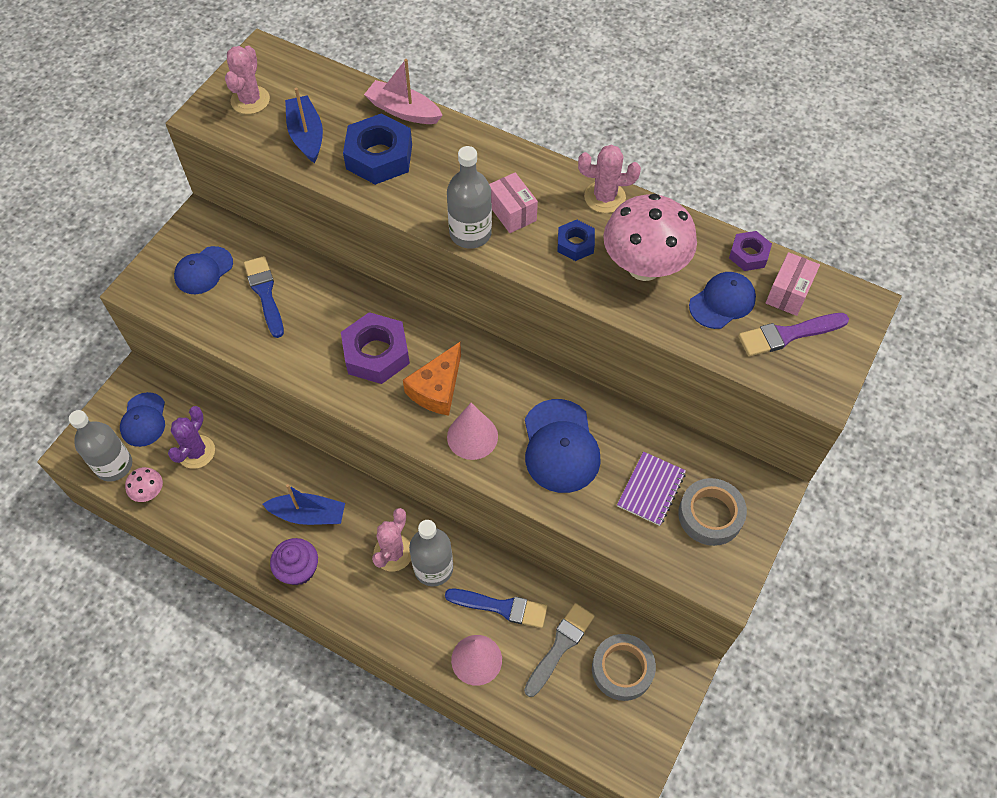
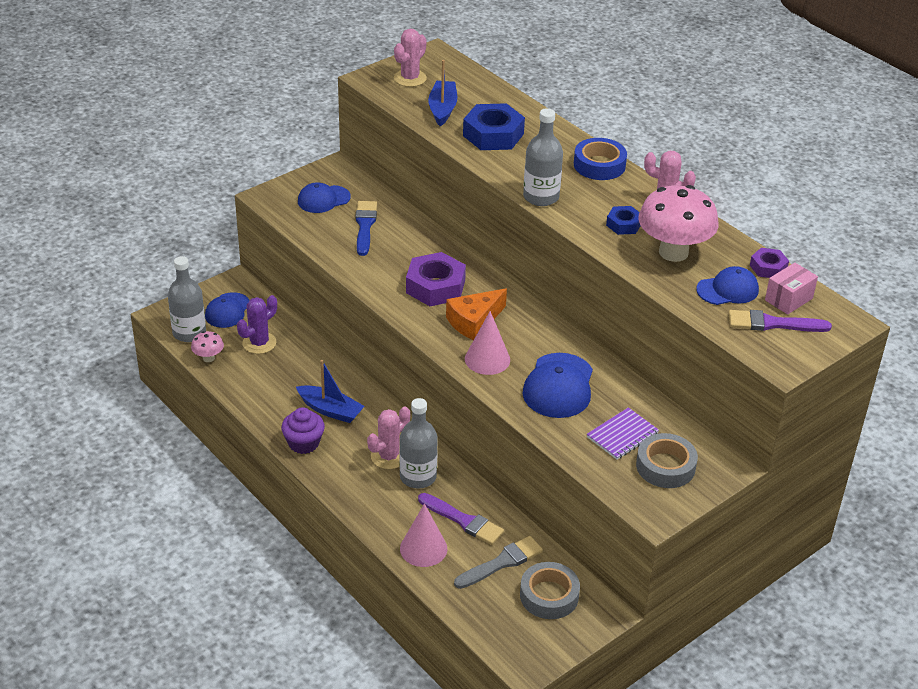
camera: 20 degrees right, 20 degrees down
(403, 111) = (528, 112): pink boat -> none
(501, 607) = (463, 520): blue brush -> purple brush
(512, 164) = (599, 165): none -> blue tape
(512, 212) = (582, 193): pink box -> none

